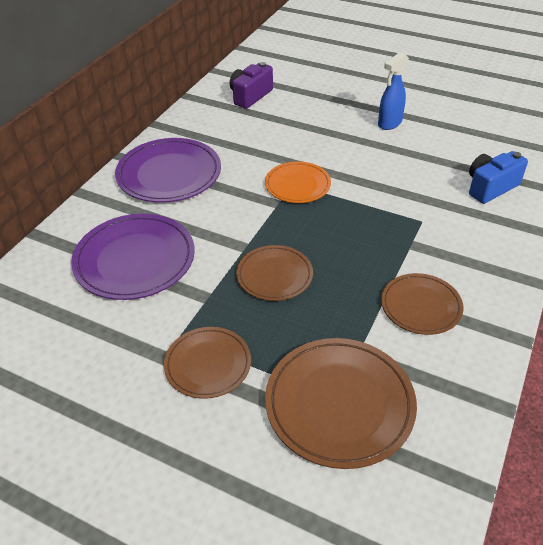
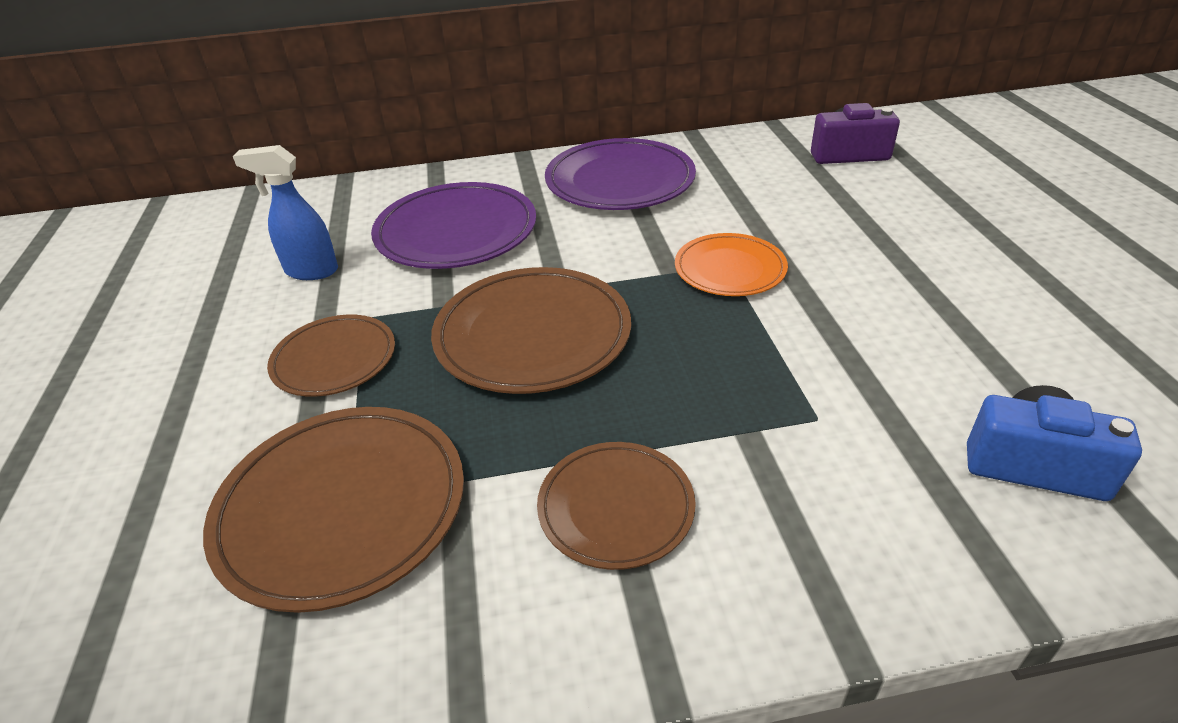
camera: 55 degrees right, 5 degrees down
(274, 275) = (532, 335): brown plate -> brown plate, size x1.63
(389, 123) = (1001, 278): blue spray bottle -> blue spray bottle (311, 271)

